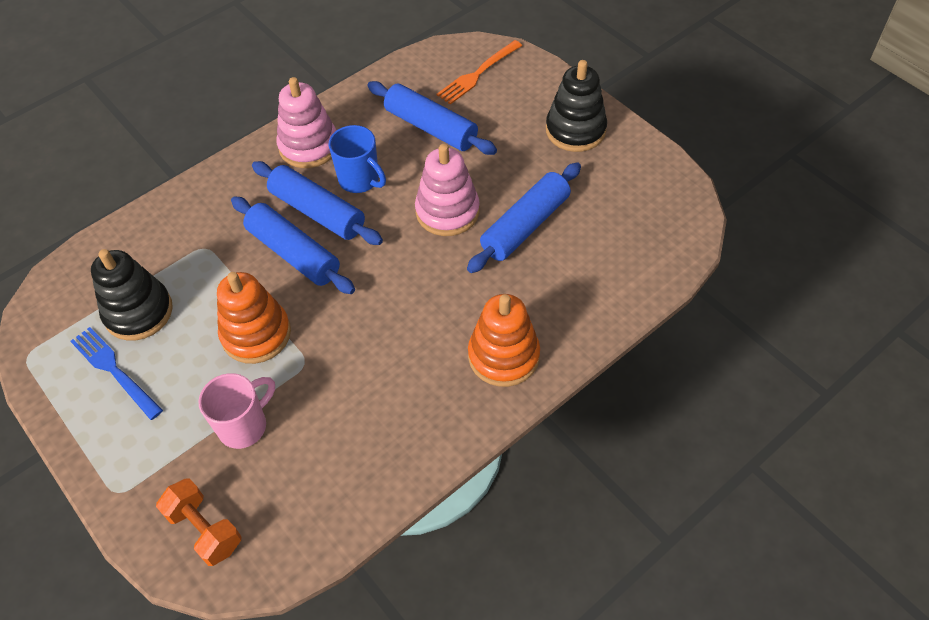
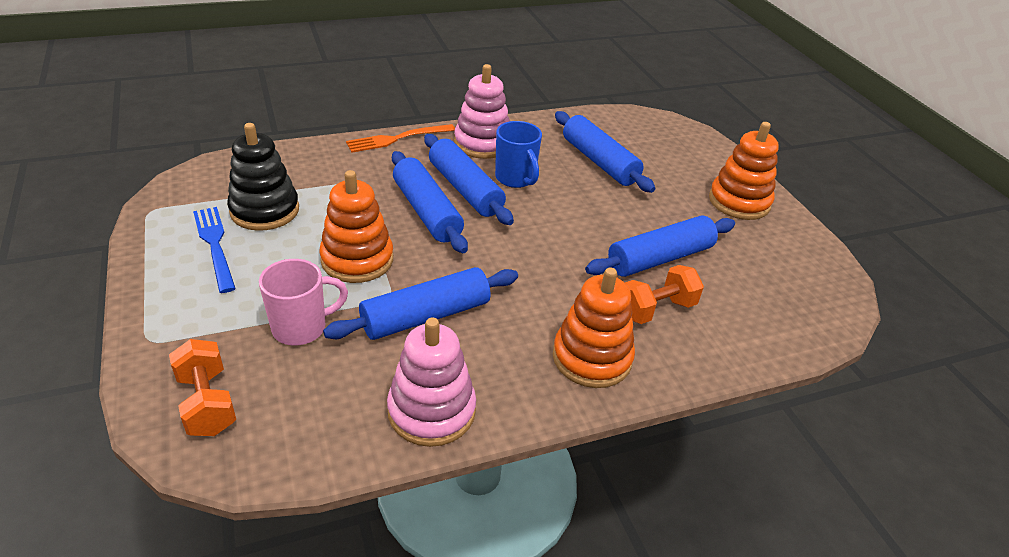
camera: 15 degrees right, 15 degrees down
(346, 370) = (426, 316): none -> blue rolling pin
(447, 211) = (587, 224): pink stacking toy -> pink stacking toy (431, 411)
(477, 74) = (659, 138): orange fork -> orange fork (397, 139)
(540, 284) = (656, 309): none -> orange dumbbell
(575, 130) = (739, 202): black stacking toy -> orange stacking toy

